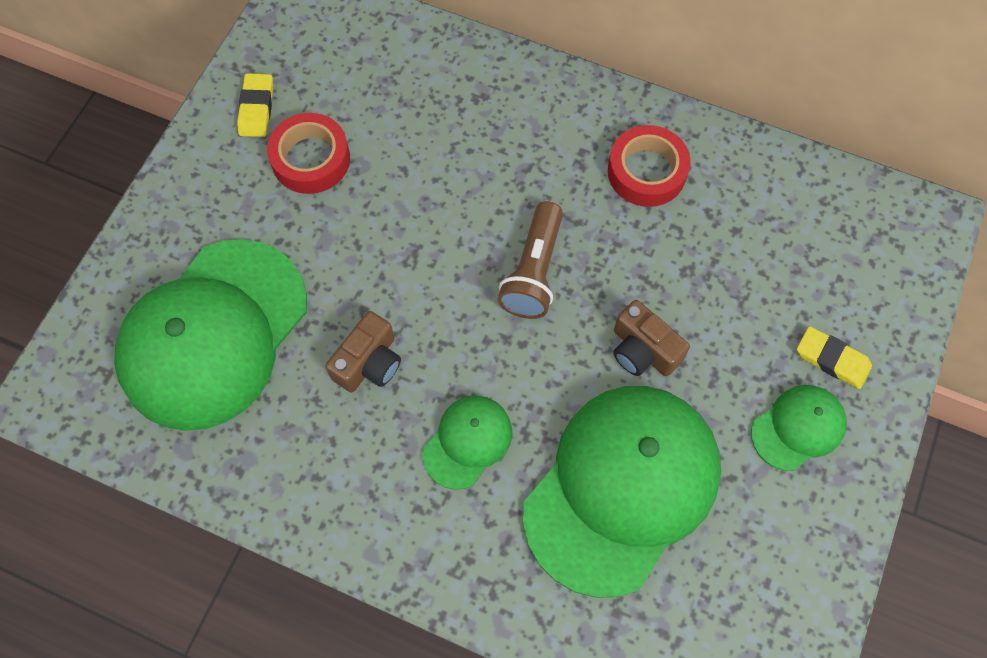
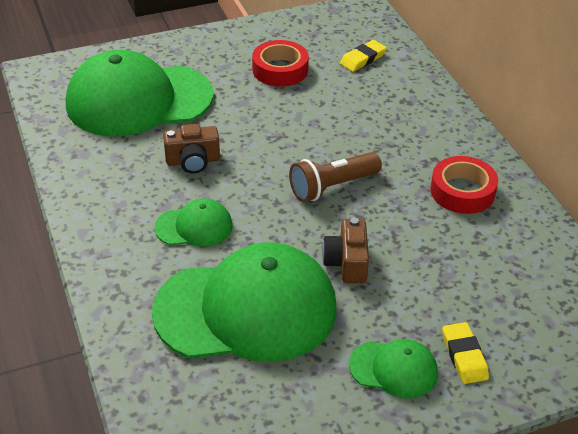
camera: 45 degrees right, 25 degrees down
(256, 108) = (281, 36): yellow eraser -> yellow eraser (363, 59)

